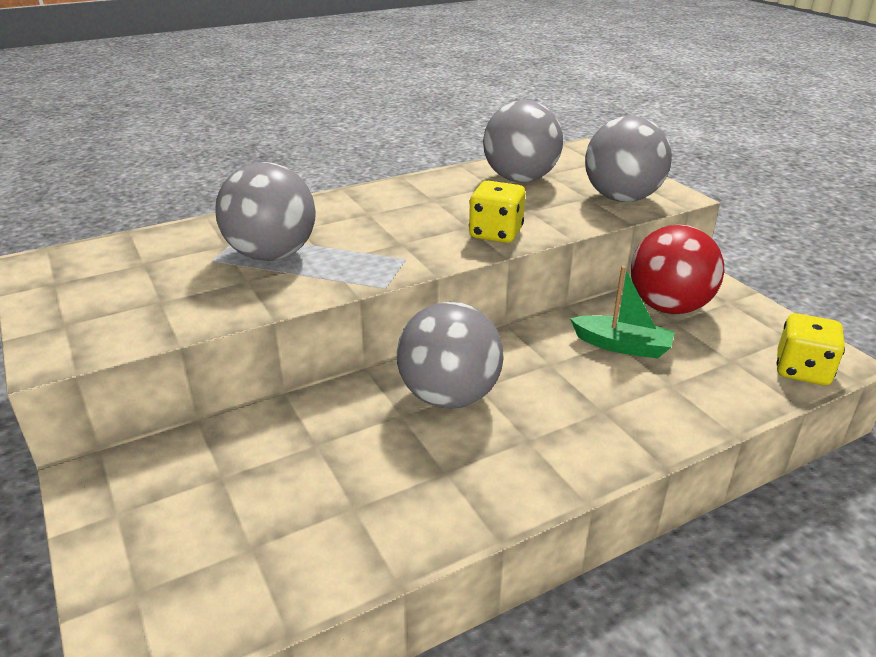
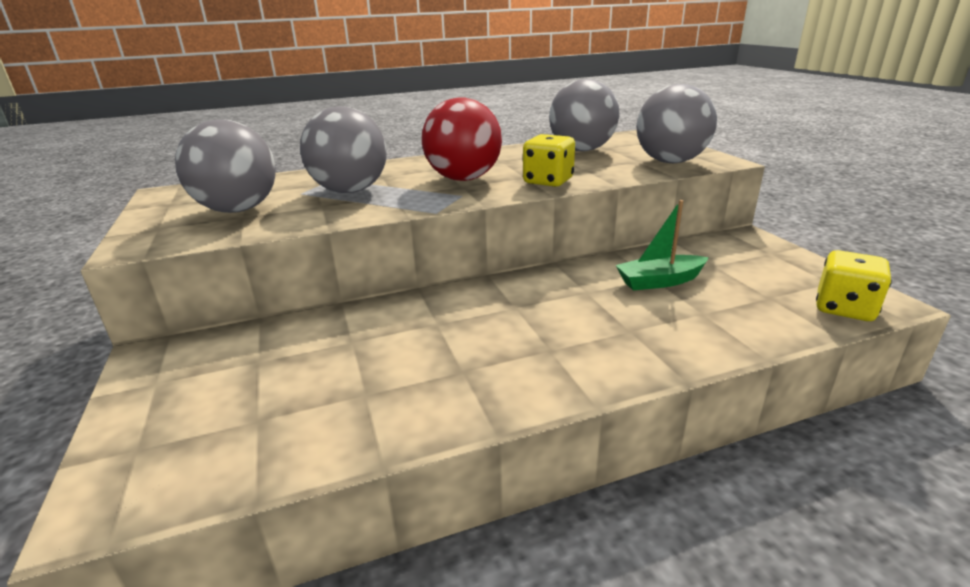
camera: 10 degrees right, 5 degrees down
(449, 396) = (485, 312): grey ball -> grey ball (238, 210)
(622, 346) = (659, 281): green boat -> green boat turned 135 degrees clockwise
(668, 307) = (710, 255): red ball -> red ball (463, 179)

